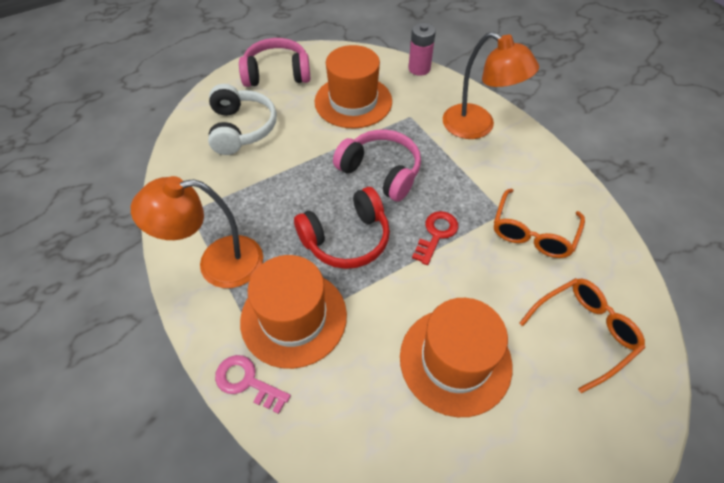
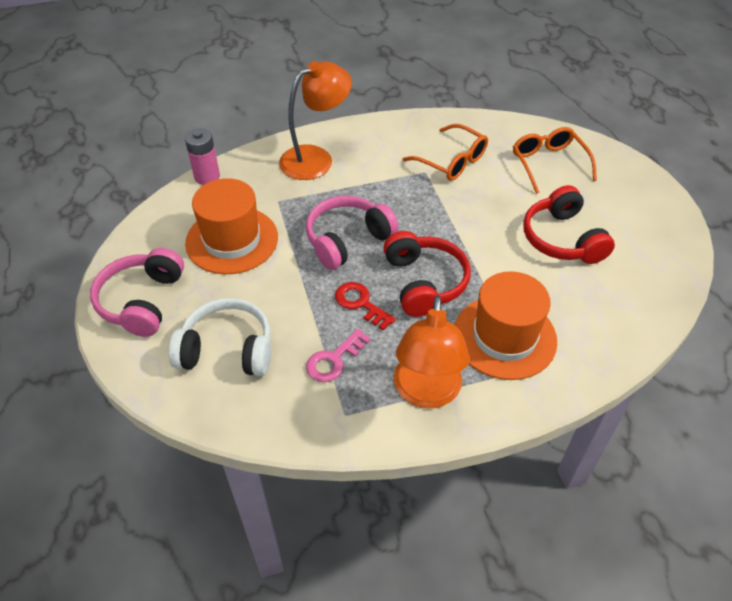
camera: 75 degrees left, 5 degrees down
(247, 382) = (565, 381): pink key -> pink key (334, 360)
(436, 234) = (436, 219): red key -> red key (360, 303)
(455, 360) = (562, 239): orange hat -> red headphones

